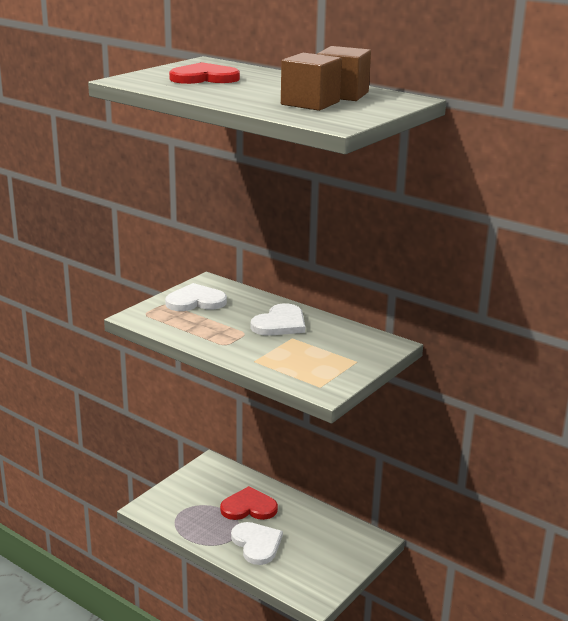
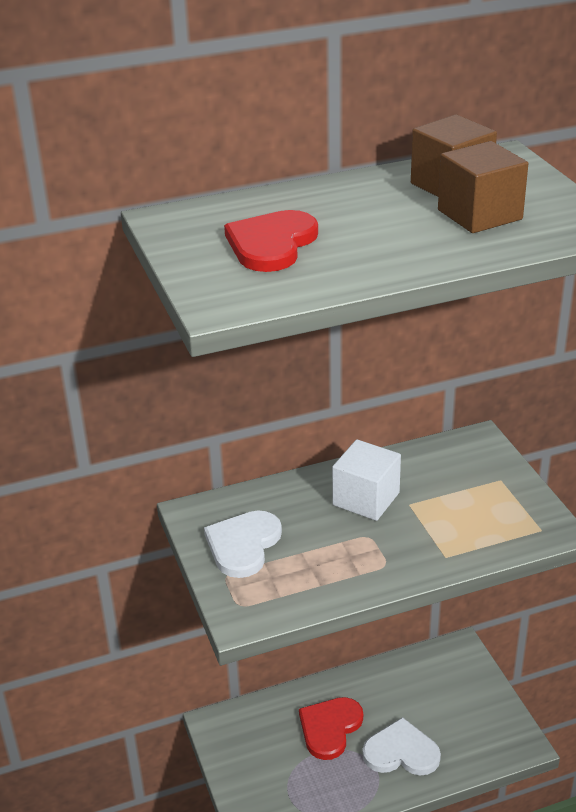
camera: 55 degrees left, 10 degrees up
(280, 323) = (366, 499): white heart -> white cube

